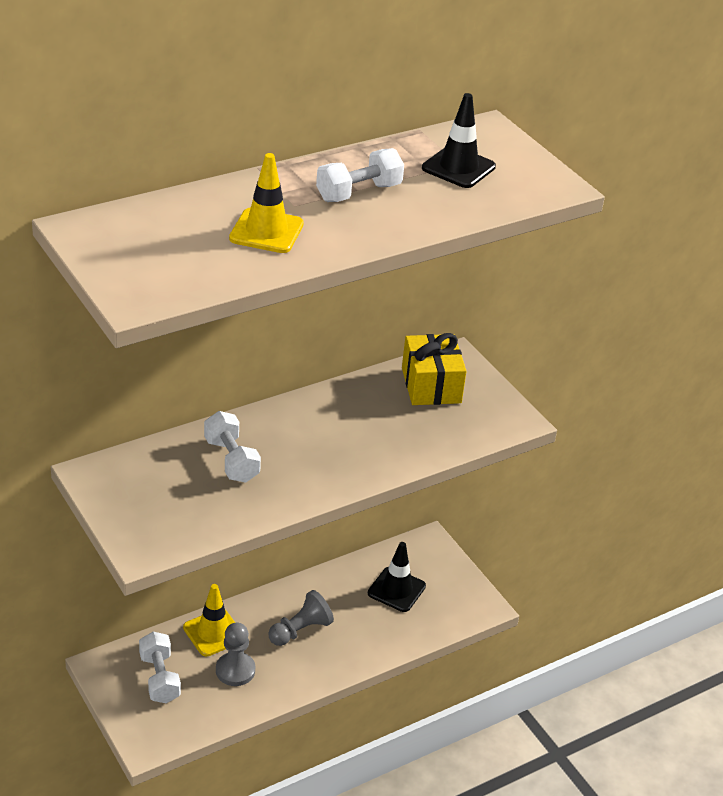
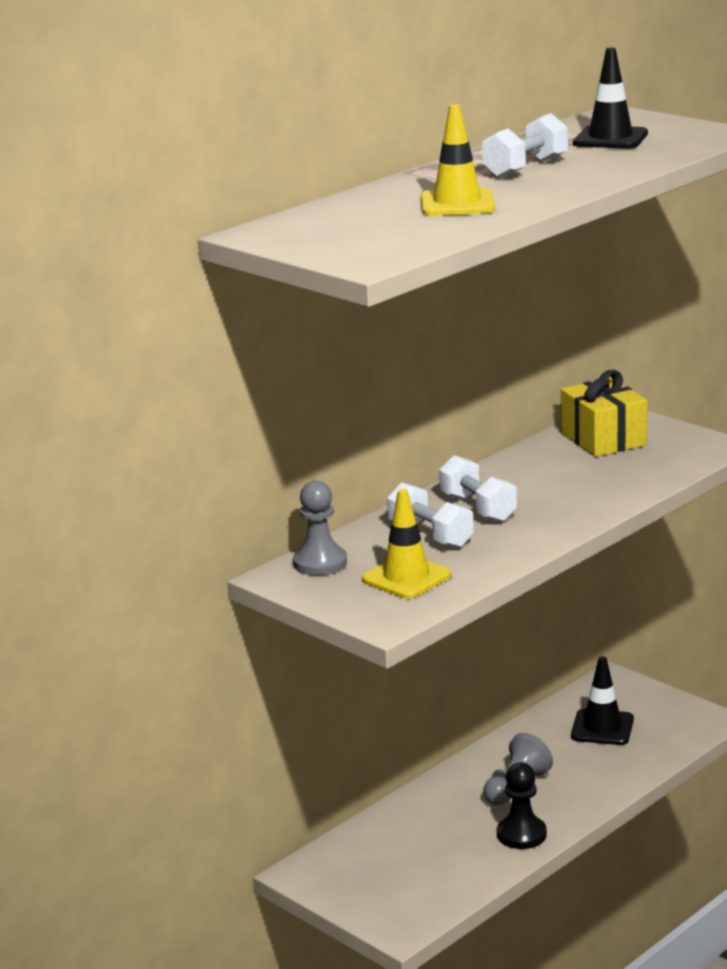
camera: 10 degrees left, 15 degrees down
(159, 678) = (378, 867): white dumbbell -> white dumbbell (478, 508)
(213, 633) = (416, 813): yellow traffic cone -> yellow traffic cone (406, 577)
(235, 670) = (463, 839): grey pawn -> grey pawn (320, 563)
(281, 679) = (521, 834): none -> black pawn

